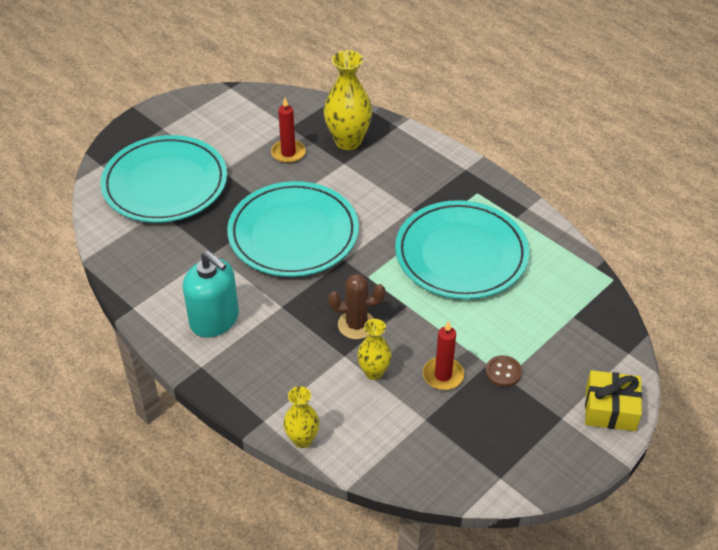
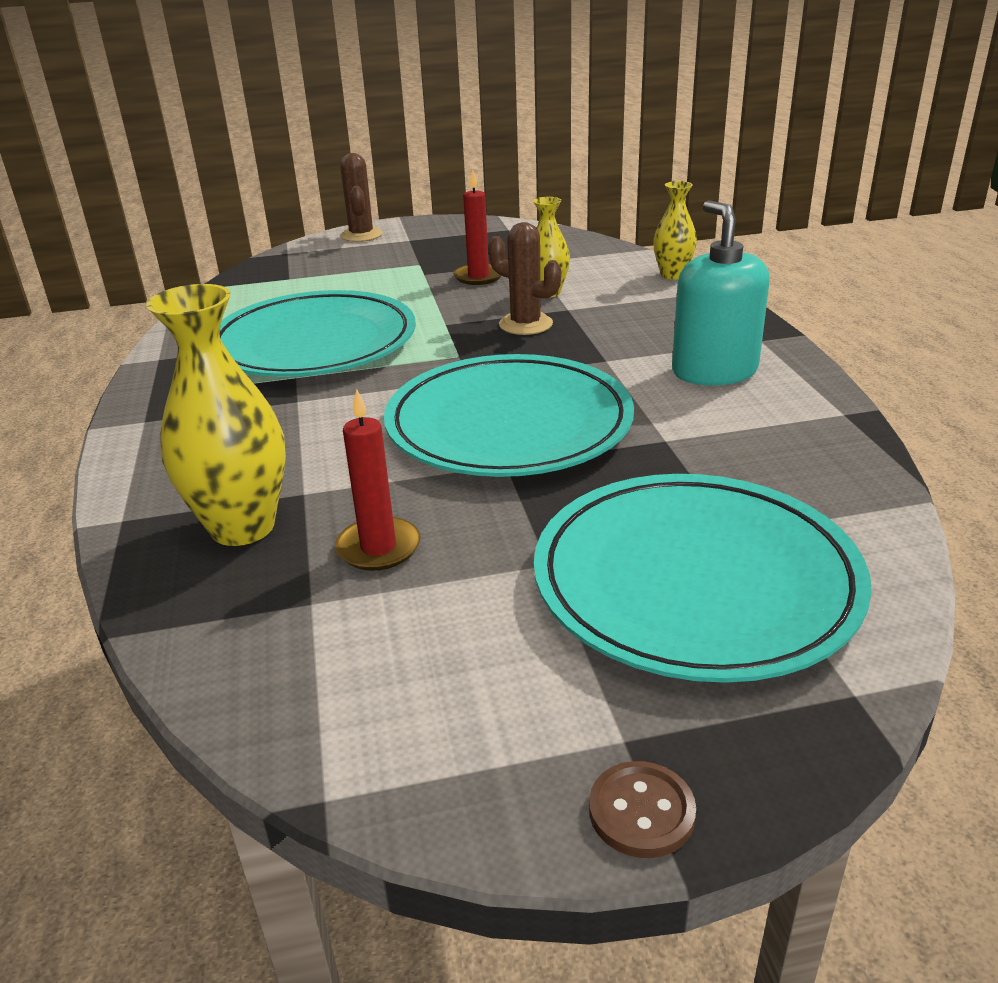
camera: 145 degrees left, 15 degrees down
(503, 372) = (417, 267): brown button -> brown button (641, 811)
(610, 409) = (361, 235): yellow gift -> brown cactus

